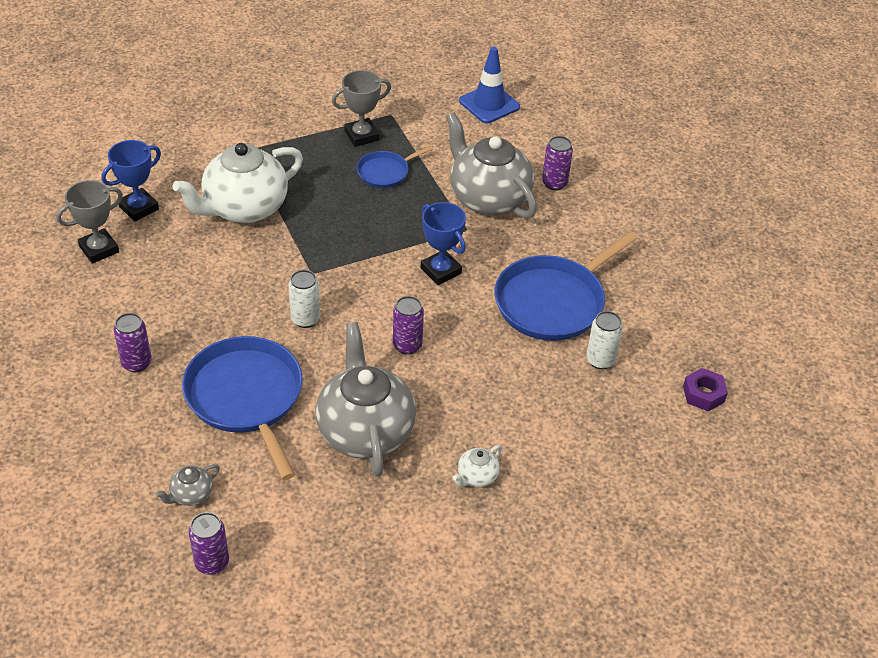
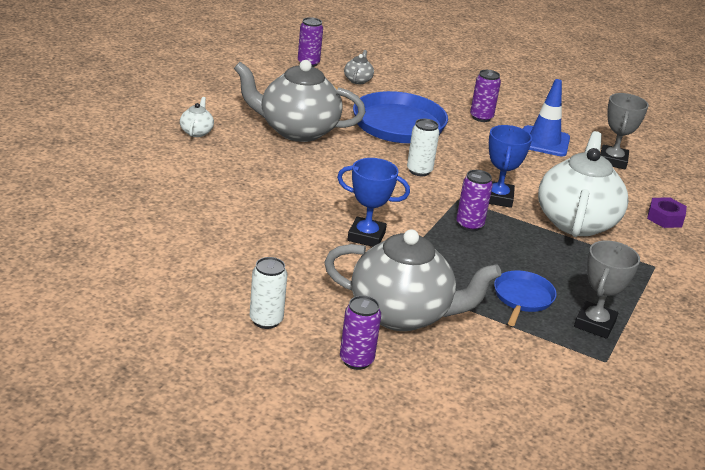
camera: 140 degrees right, 15 degrees down
(139, 208) = (640, 193): blue trophy -> blue trophy (497, 198)
(365, 431) = (297, 131): grey teapot -> grey teapot turned 150 degrees clockwise
(407, 345) = (328, 180): purple can -> purple can (469, 225)
(489, 104) = (536, 429): blue traffic cone -> blue traffic cone (544, 142)
(553, 301) = (245, 249): blue pan -> none
(600, 360) = (164, 222): white can -> white can (266, 320)
(703, 394) = (52, 228): purple nut -> purple nut (665, 218)

